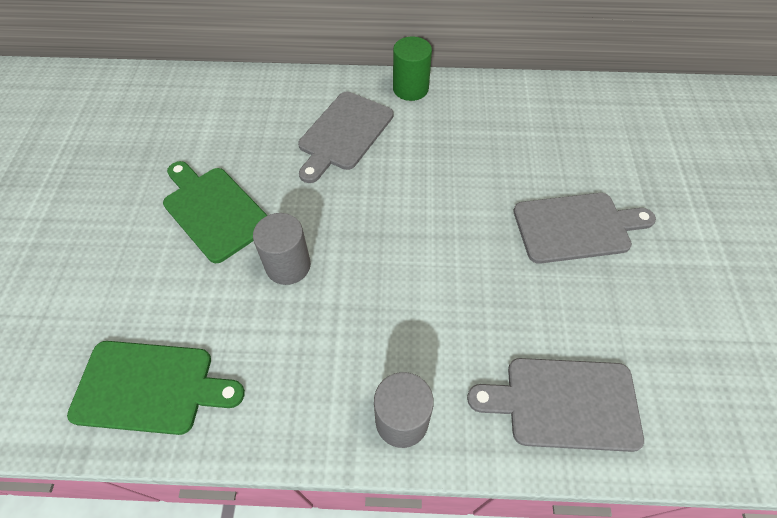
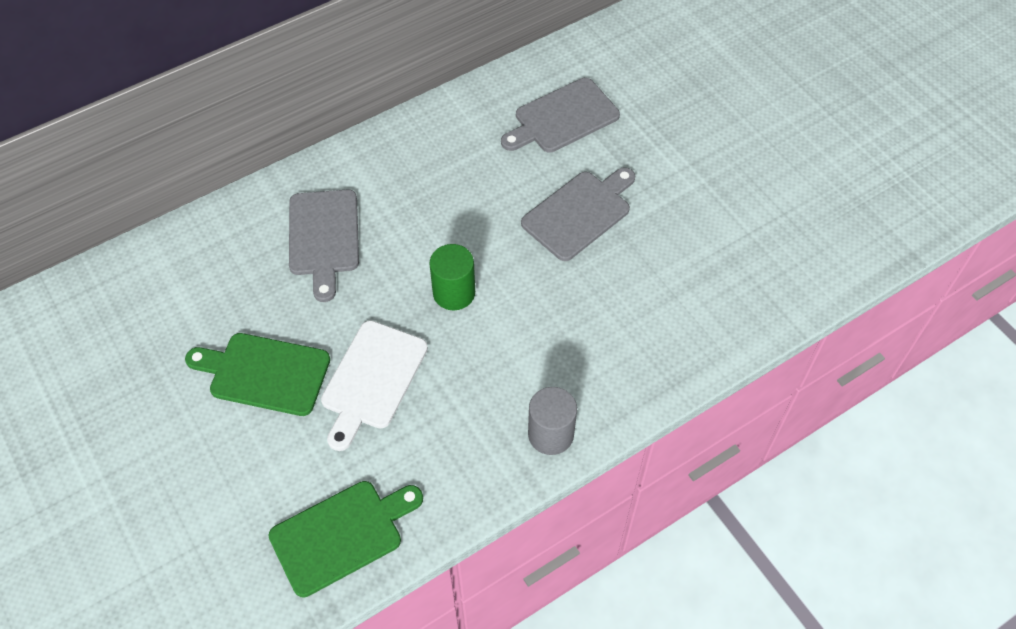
camera: 35 degrees left, 0 degrees up
(288, 265) = (372, 379): grey cylinder -> white cutting board
(410, 88) = (351, 159): green cylinder -> green cylinder (454, 293)
(564, 403) = (653, 352): grey cutting board -> grey cutting board (562, 117)

